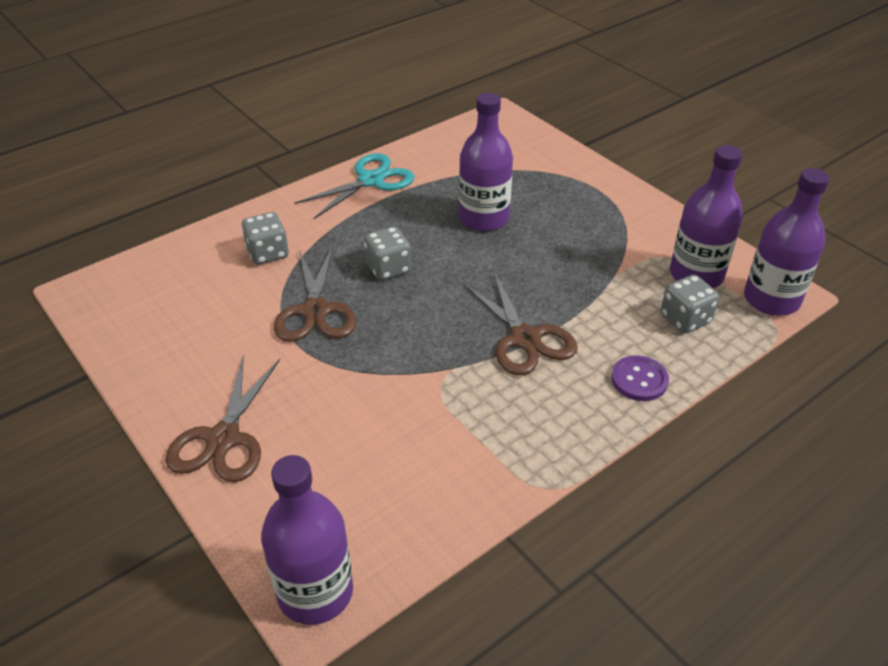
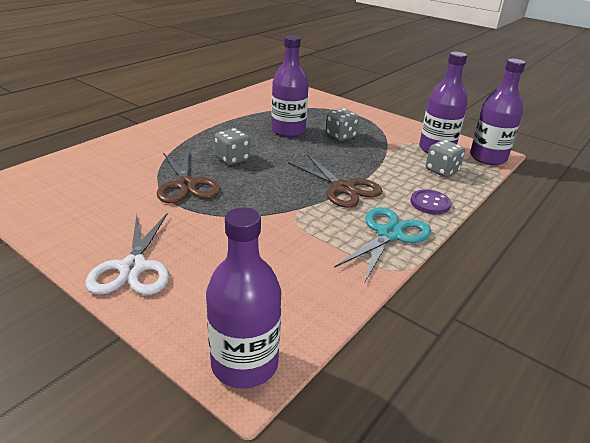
camera: 15 degrees left, 10 degrees down
(223, 439) = (133, 267): brown scissors -> white scissors
(268, 253) = (140, 157): grey dice -> grey dice (340, 136)
(371, 180) = (204, 117): turquoise scissors -> turquoise scissors (389, 234)

